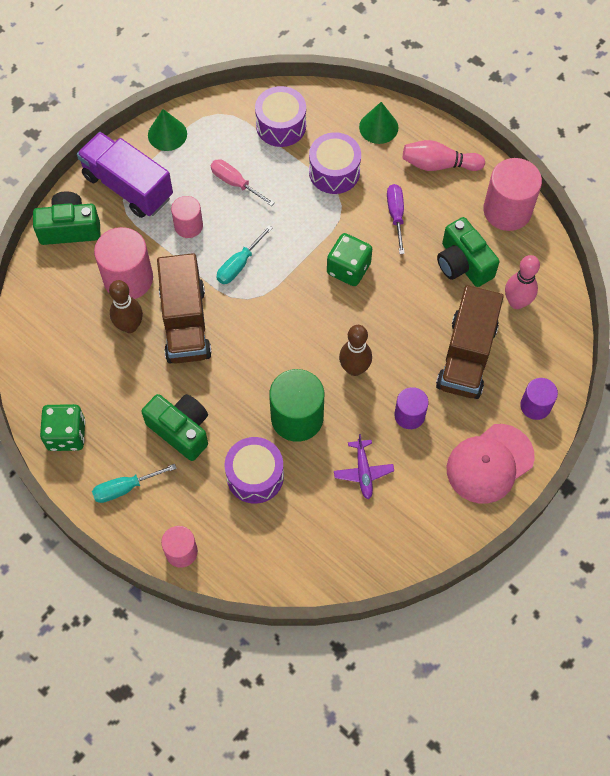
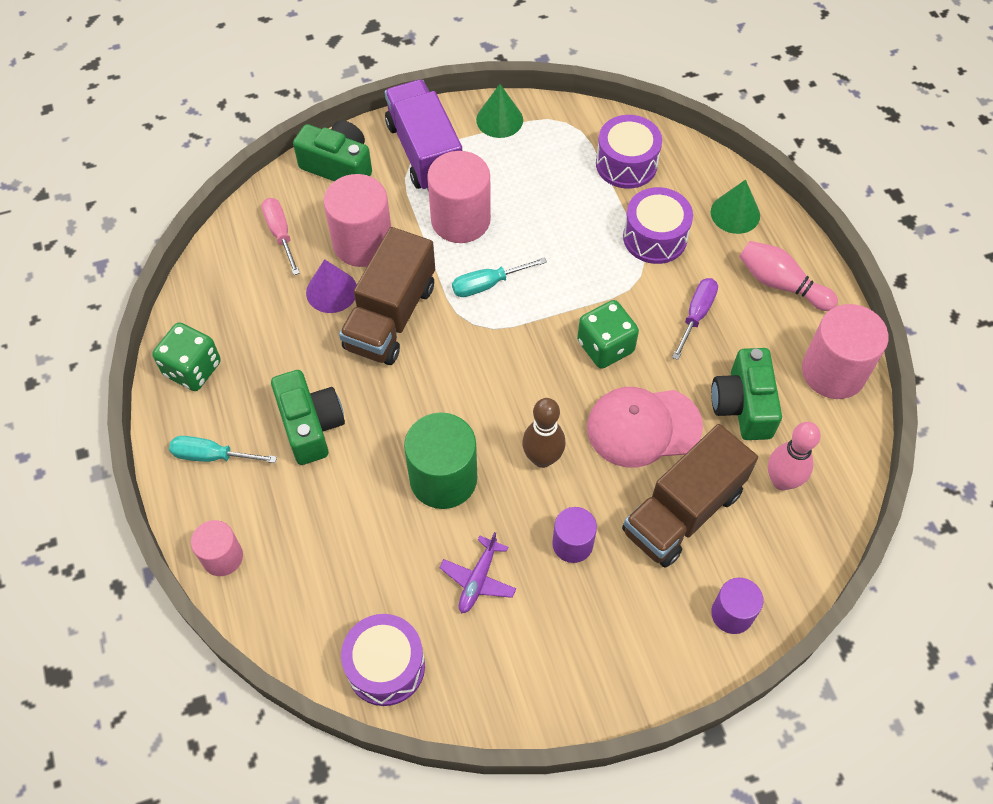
camera: 30 degrees right, 5 degrees down
(129, 326) = (331, 291): brown bowling pin -> purple cone
(188, 226) = (460, 220): pink cylinder -> pink cylinder, size x1.70
(235, 183) = (539, 200): pink screwdriver -> pink screwdriver (280, 234)
(255, 476) = (355, 518): purple drum -> purple drum (385, 666)
(489, 463) = (633, 652): pink cap -> pink cap (643, 427)

